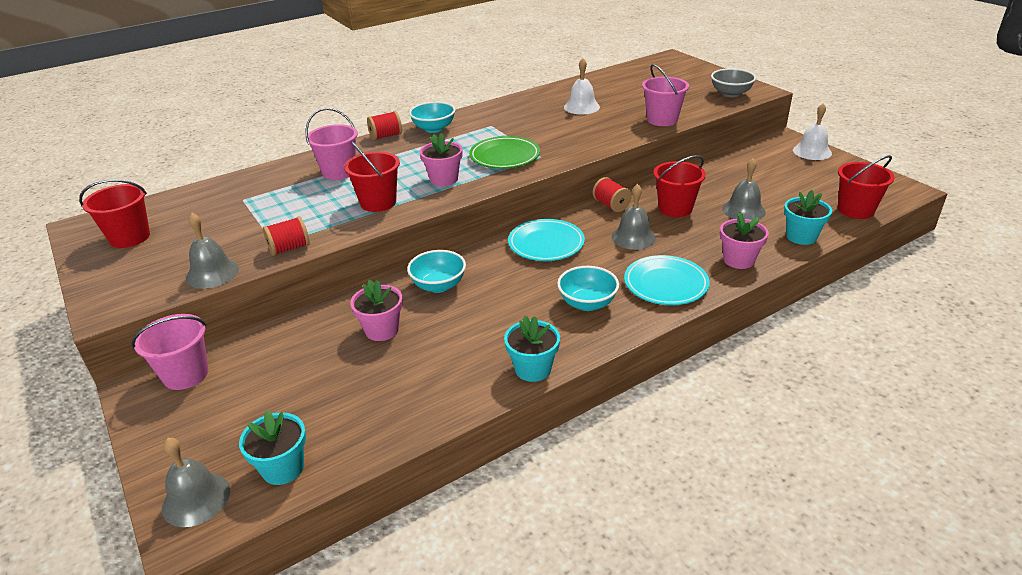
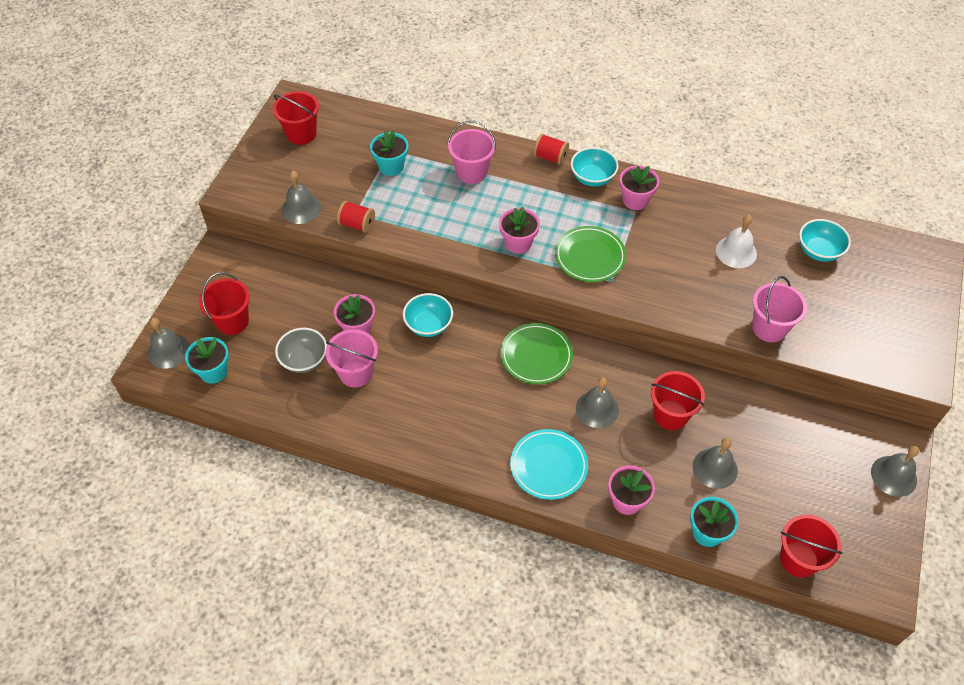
camera: 50 degrees right, 20 degrees up
(186, 374) = (244, 263): pink bucket -> pink bucket (356, 373)
(378, 202) = (451, 228): red bucket -> red bucket (232, 321)
(481, 122) = (635, 200): none -> pink flower pot
(532, 369) = (385, 439): turquoise flower pot -> turquoise flower pot (391, 166)
(546, 244) = (536, 356): turquoise plate -> green plate
(587, 303) = (482, 428): turquoise bowl -> turquoise bowl (818, 251)
(611, 205) = (633, 365): red spool -> none
(730, 94) = (889, 354): grey bowl -> grey bowl (304, 360)
(812, 151) = (894, 476): white bell -> grey bell

